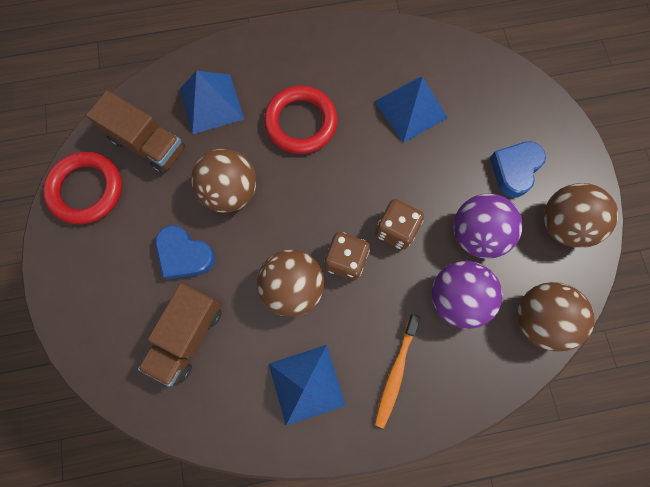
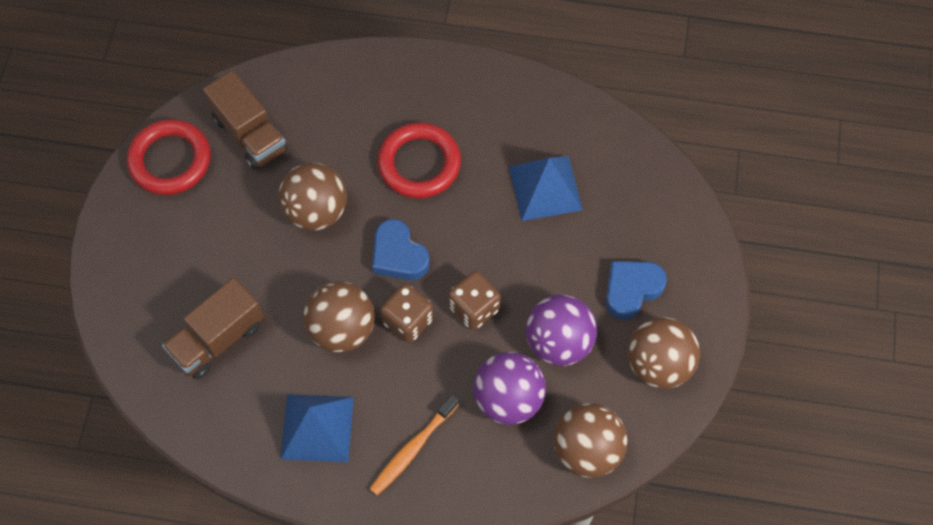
camera: 20 degrees right, 10 degrees down
(185, 255) = (244, 259): blue heart -> blue heart (398, 255)
(211, 104) = (332, 113): blue pyramid -> none

